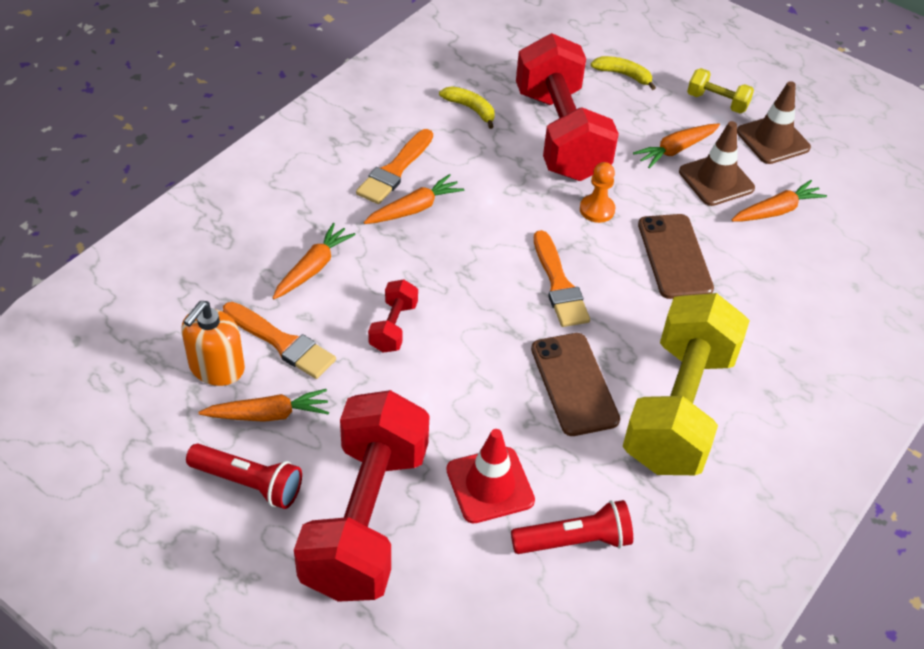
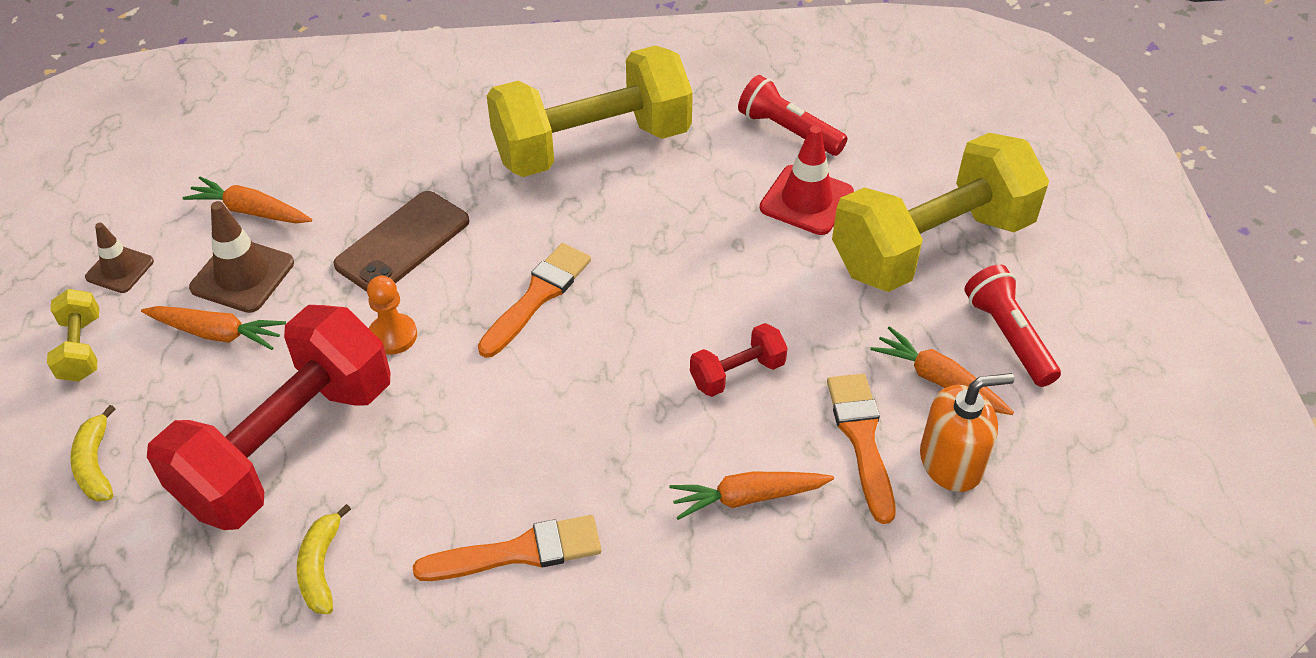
camera: 130 degrees left, 0 degrees up
(366, 519) = (931, 245): red dumbbell -> yellow dumbbell
(414, 209) = (561, 483): orange carrot -> none
(574, 384) = (645, 215): brown phone -> none
(773, 140) = (120, 269): brown traffic cone -> brown traffic cone, size x0.64

